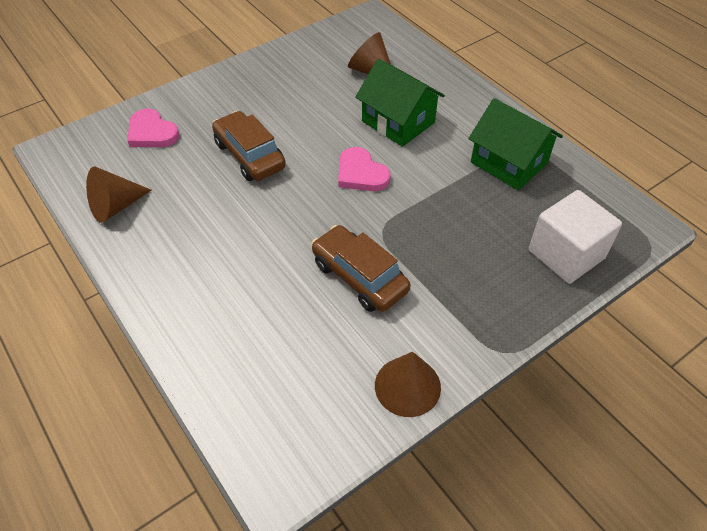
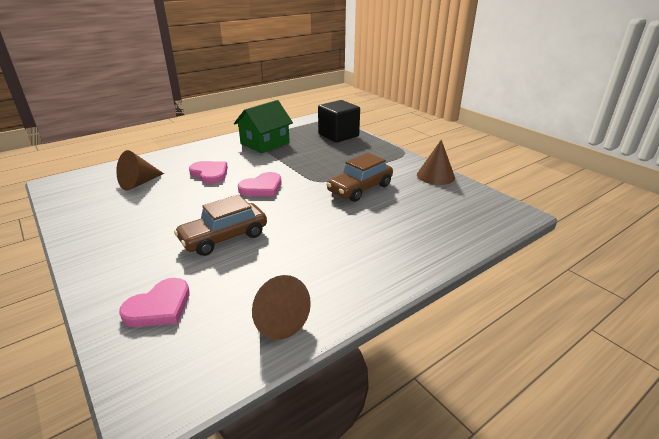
camera: 90 degrees left, 20 degrees down
(398, 122) = (210, 174): green house -> pink heart
(566, 254) = (338, 135): white cube -> black cube

